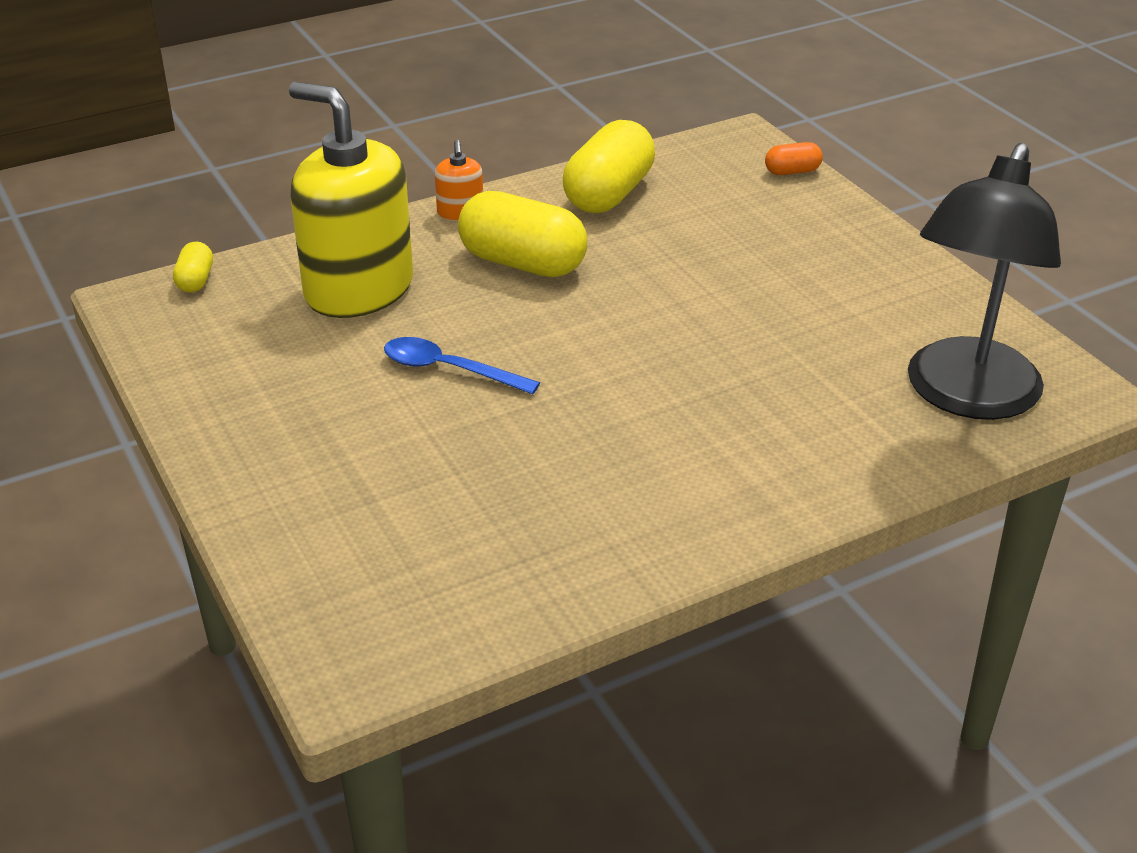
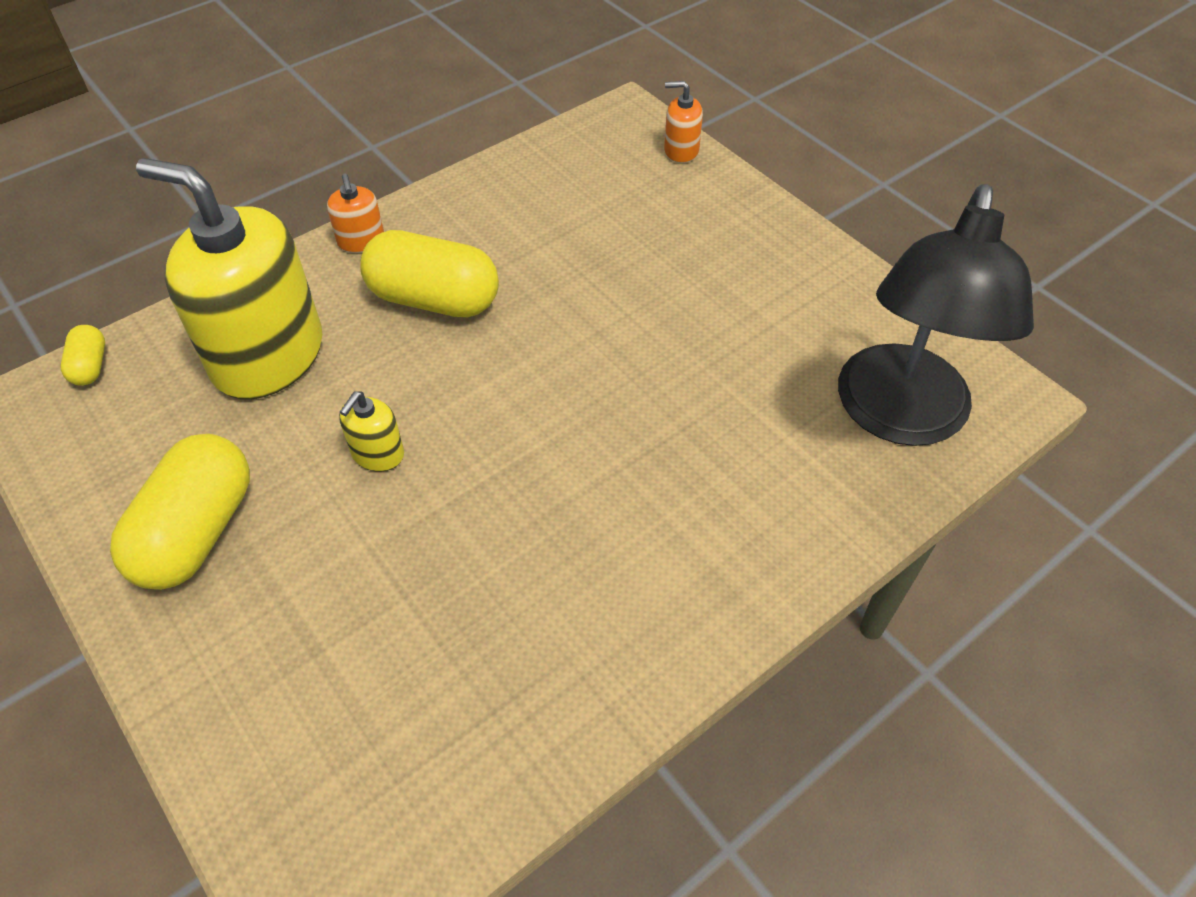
camera: 10 degrees left, 15 degrees up
(449, 370) = (377, 454): blue spoon -> yellow soap dispenser
(608, 194) = (507, 199): yellow capsule -> yellow capsule (197, 532)
(792, 171) = (681, 151): orange capsule -> orange soap dispenser

